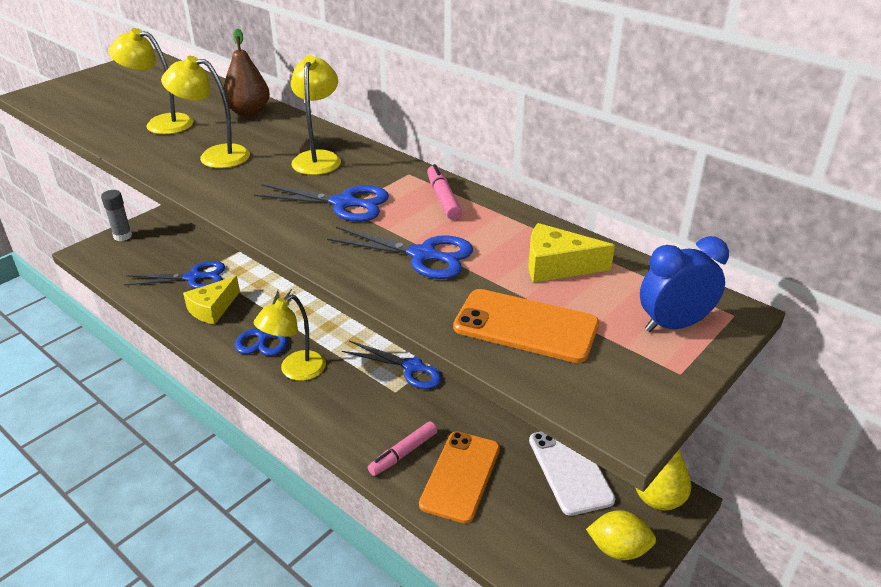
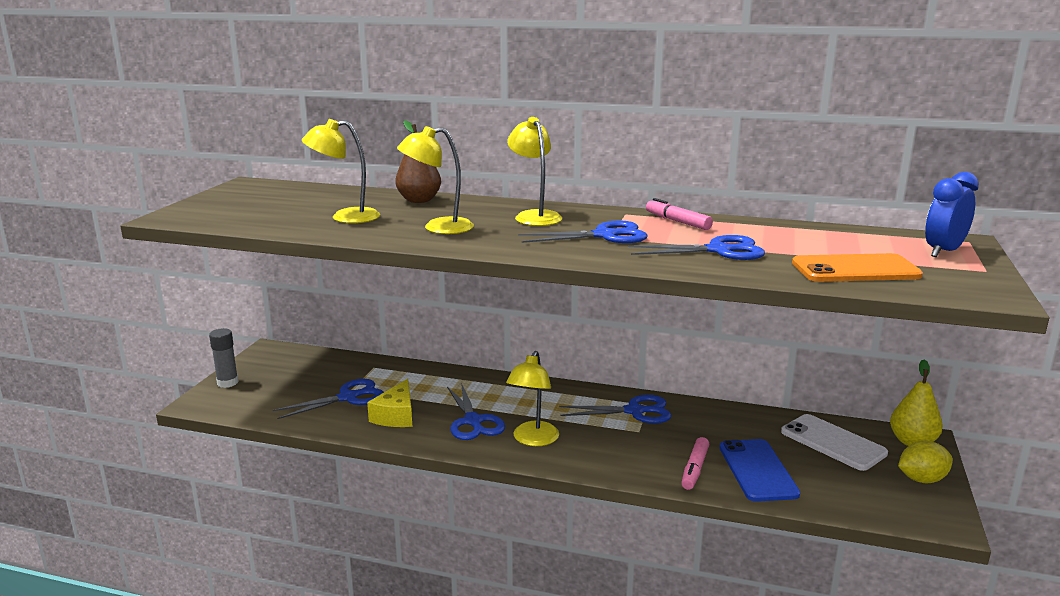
camera: 25 degrees left, 15 degrees down
(460, 476) = (757, 470): orange phone -> blue phone
(557, 266) = (821, 239): yellow cheese -> none

